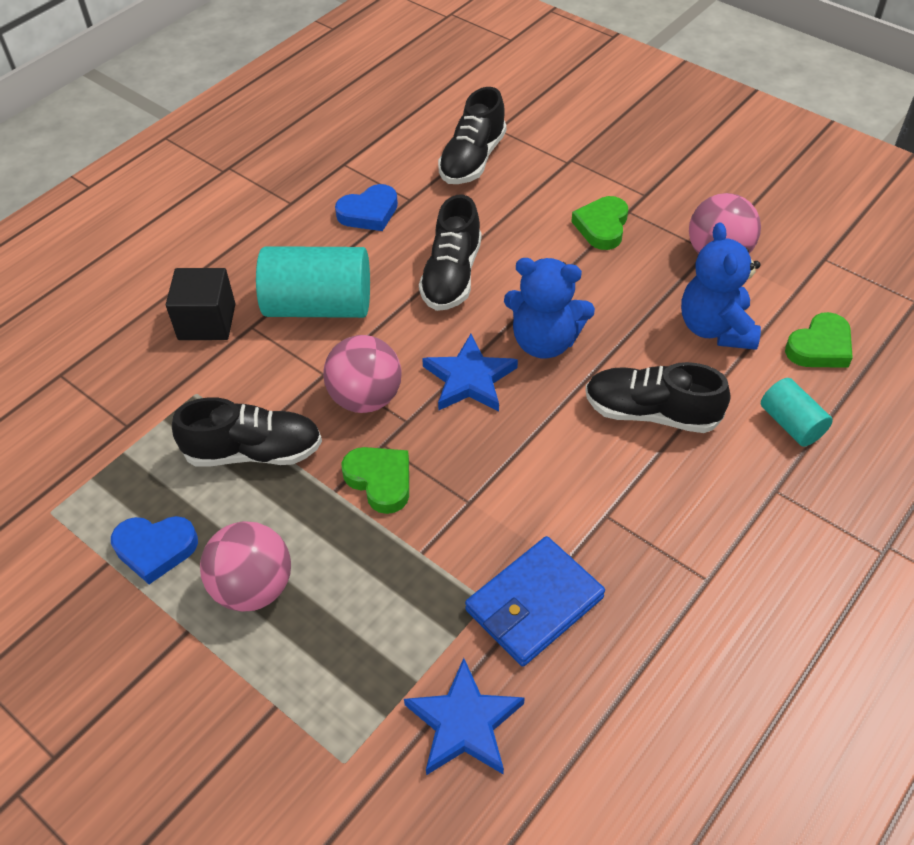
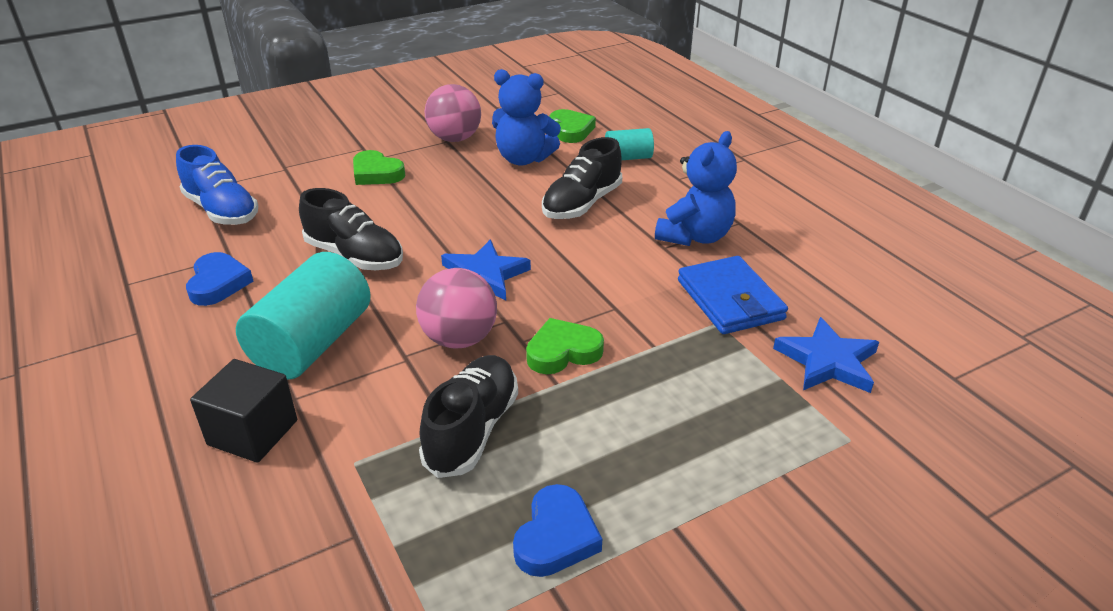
camera: 70 degrees left, 15 degrees down
(253, 587) = (643, 463): pink ball -> none
(472, 160) = (222, 211): black shoe -> blue shoe
(544, 342) = (474, 230): blue teddy bear -> blue teddy bear (695, 236)

